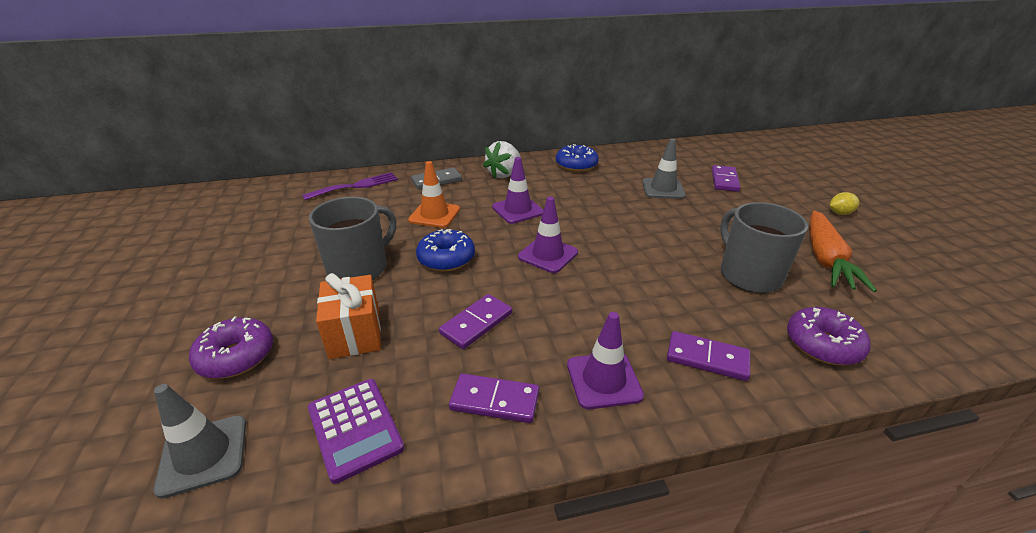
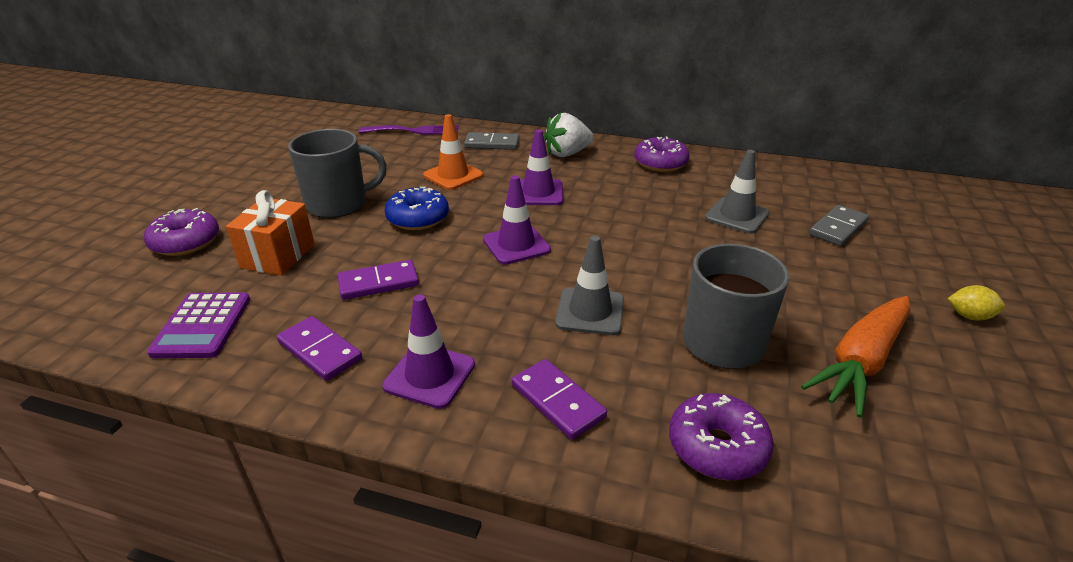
camera: 30 degrees right, 0 degrees up
(203, 455) = (100, 301): grey traffic cone -> grey traffic cone (590, 312)
(576, 165) = (660, 163): blue donut -> purple donut
(724, 180) = (838, 228): purple domino -> grey domino

